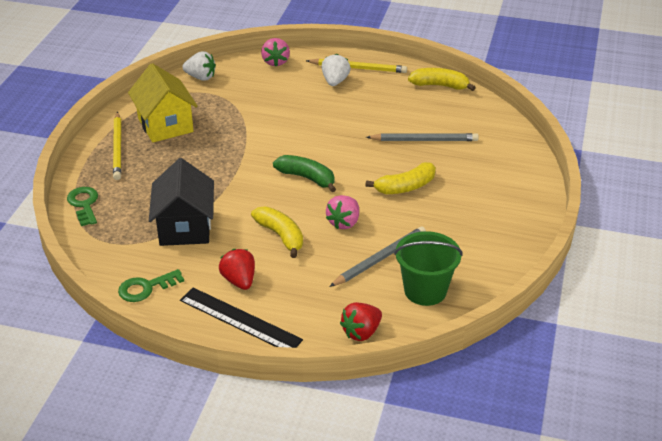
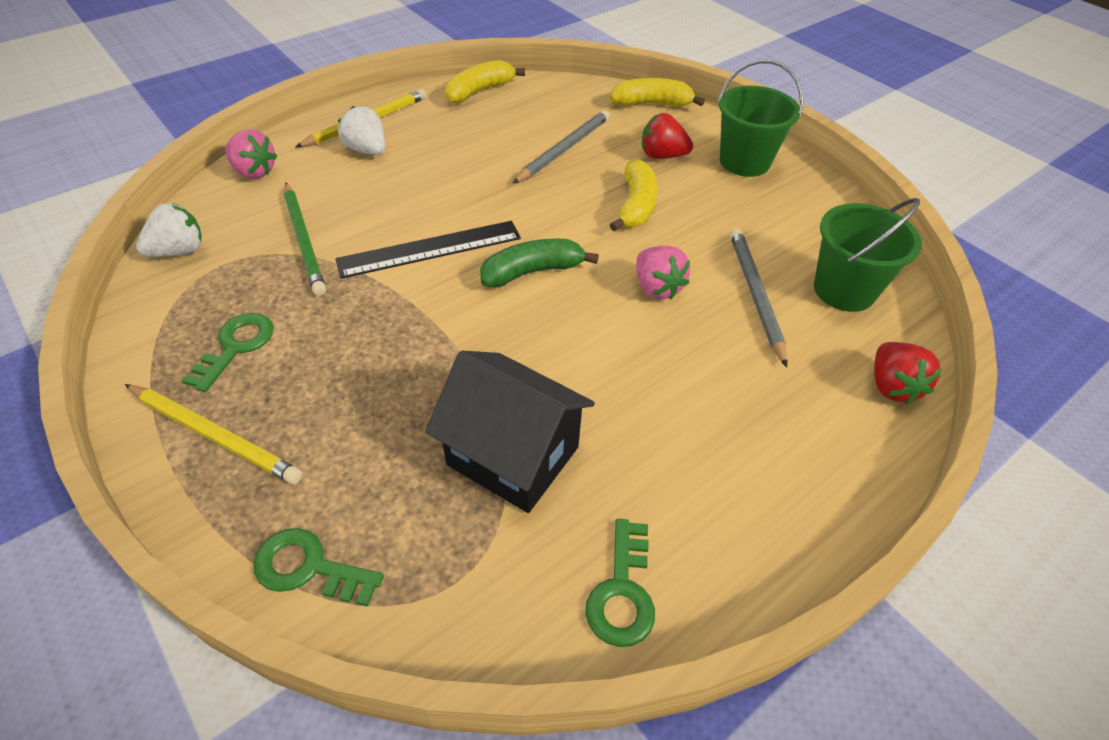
camera: 55 degrees left, 10 degrees up
(165, 125) = (236, 346): yellow house -> green key
(239, 281) = (695, 456): red strawberry -> red strawberry (662, 156)
(240, 320) = (787, 503): black ruler -> black ruler (430, 249)
(247, 103) = (304, 240): none -> green pencil
(281, 236) = (631, 359): yellow banana -> yellow banana (652, 104)
(507, 209) = (744, 162): none -> green bucket

